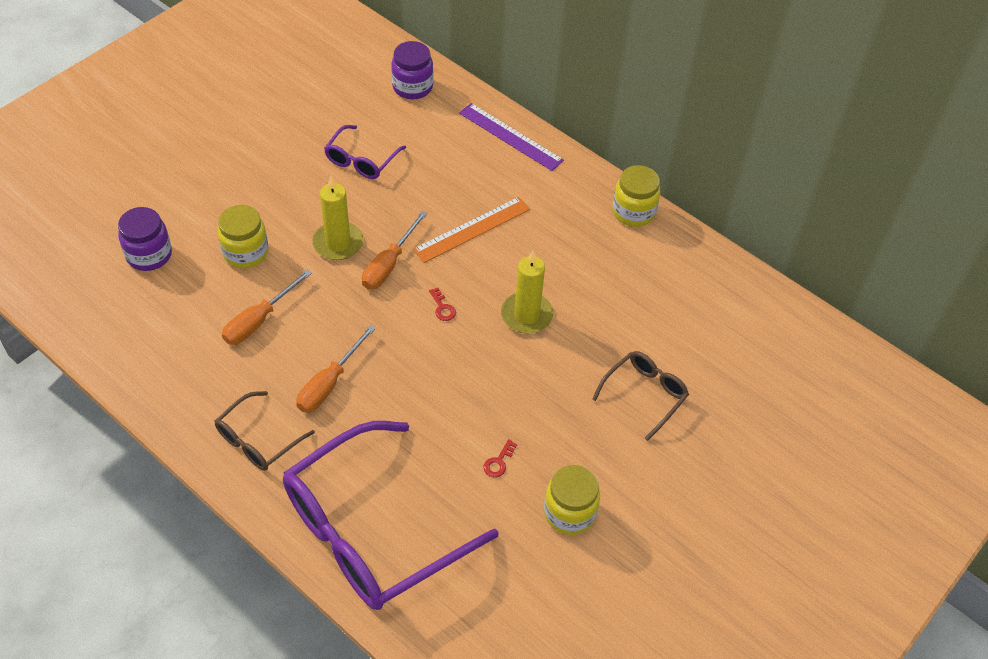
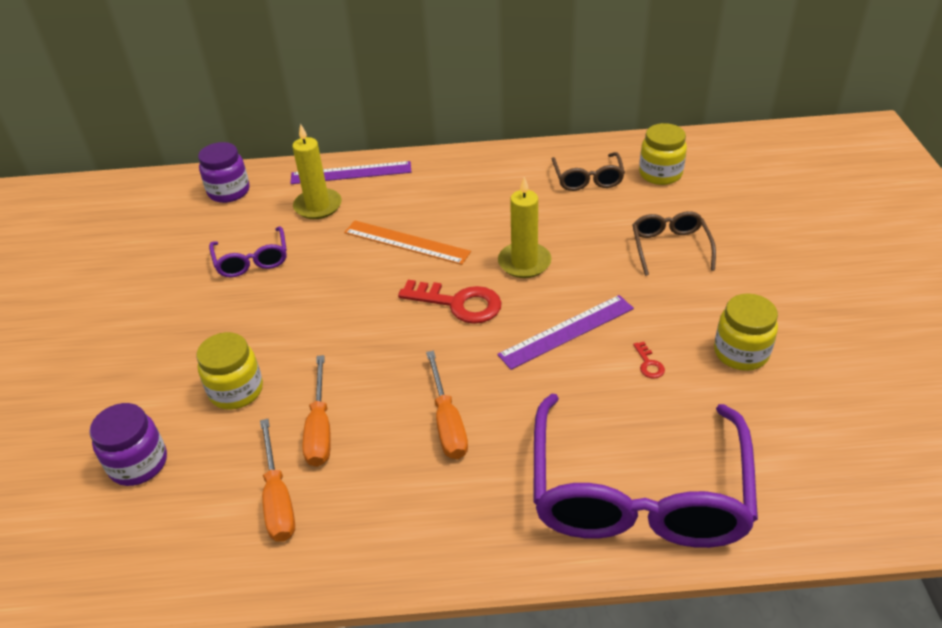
camera: 40 degrees left, 10 degrees down
(258, 440) = (449, 515): brown glasses -> brown glasses (588, 179)
(338, 243) = (312, 325): yellow candle -> yellow candle (318, 206)
(389, 264) = (375, 308): orange screwdriver -> orange screwdriver (278, 498)
(442, 308) = (458, 303): red key -> red key, size x2.31
(472, 229) = (406, 242): orange ruler -> orange ruler turned 75 degrees counterclockwise
(481, 391) = (567, 331): none -> purple ruler
(633, 212) = (501, 158): yellow jar -> yellow jar (660, 174)

